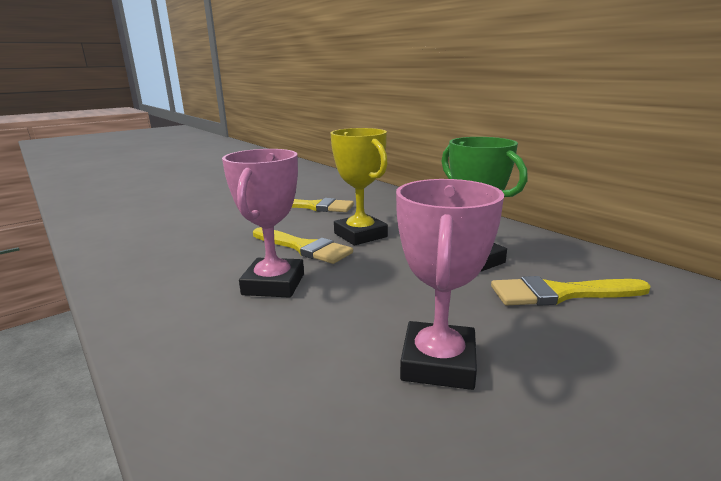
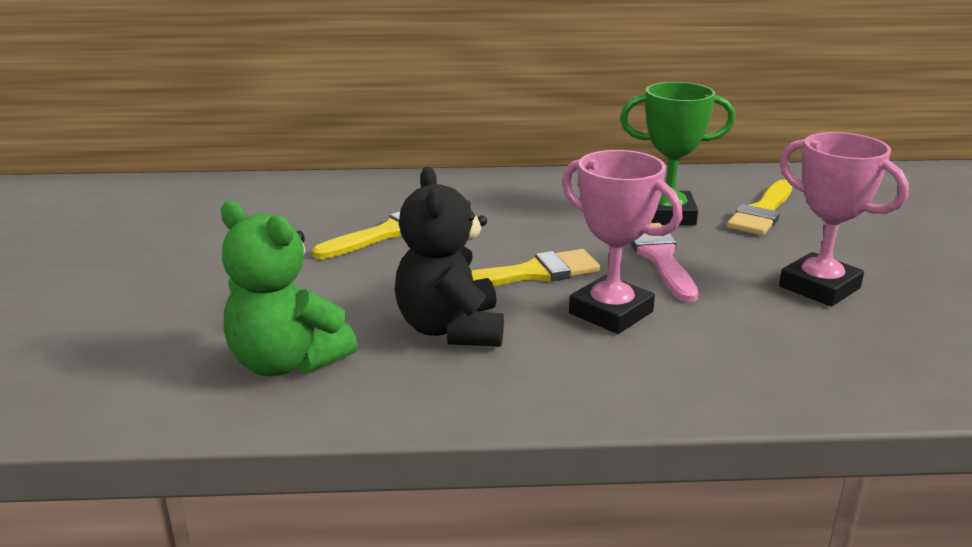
camera: 55 degrees left, 5 degrees up
(142, 230) = (287, 362): none -> green teddy bear
(206, 249) = (451, 329): none -> black teddy bear
(360, 235) = (535, 237): yellow trophy -> none
(389, 277) = (660, 258): none -> pink brush

